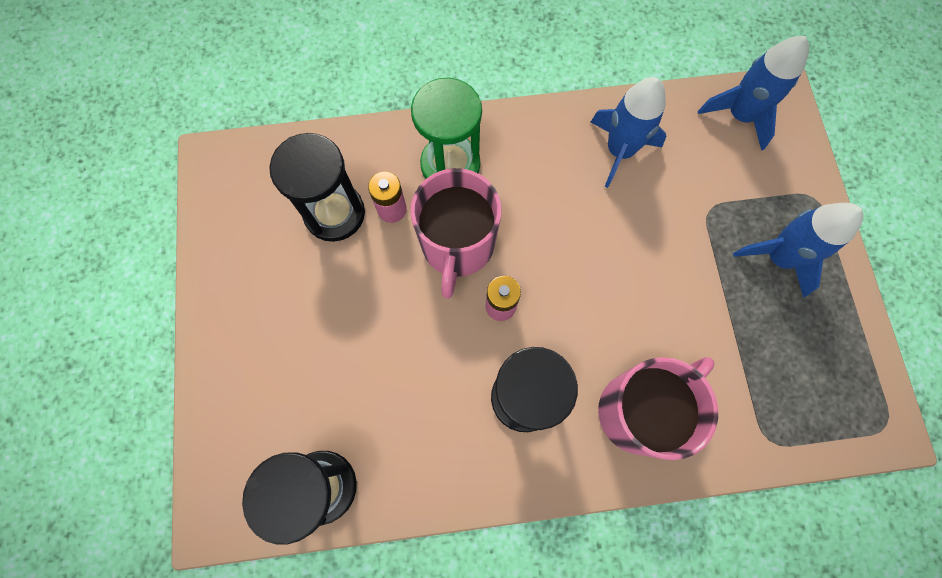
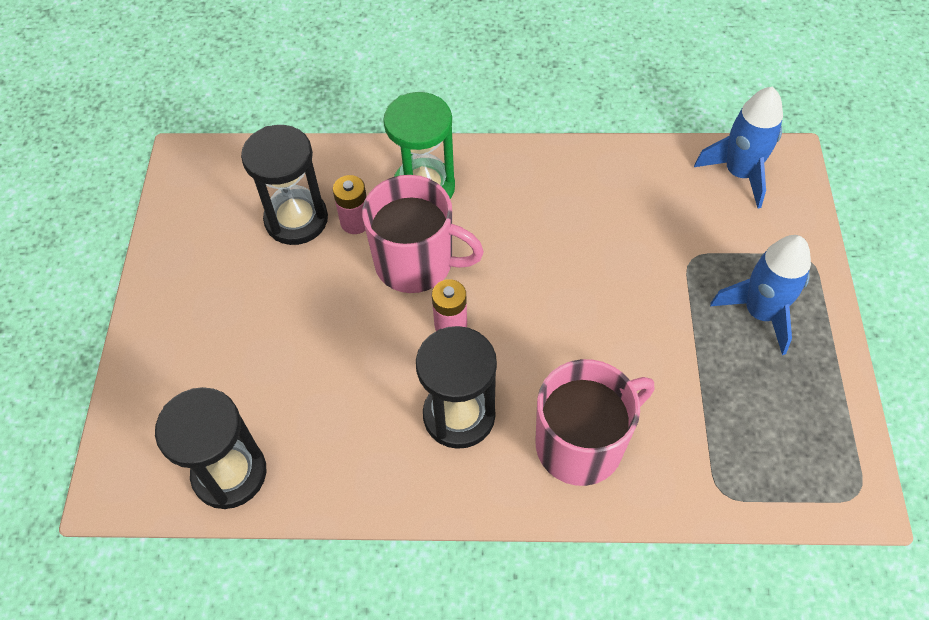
camera: 10 degrees right, 15 degrees down
(457, 245) = (416, 263): pink mug -> pink mug turned 90 degrees counterclockwise
(619, 151) = (604, 193): blue rocket -> none

